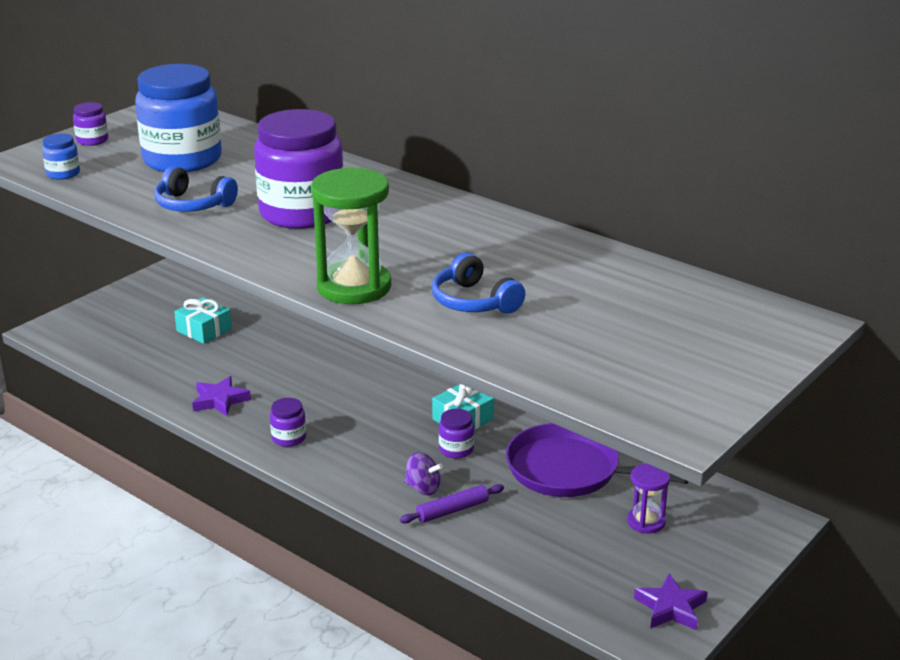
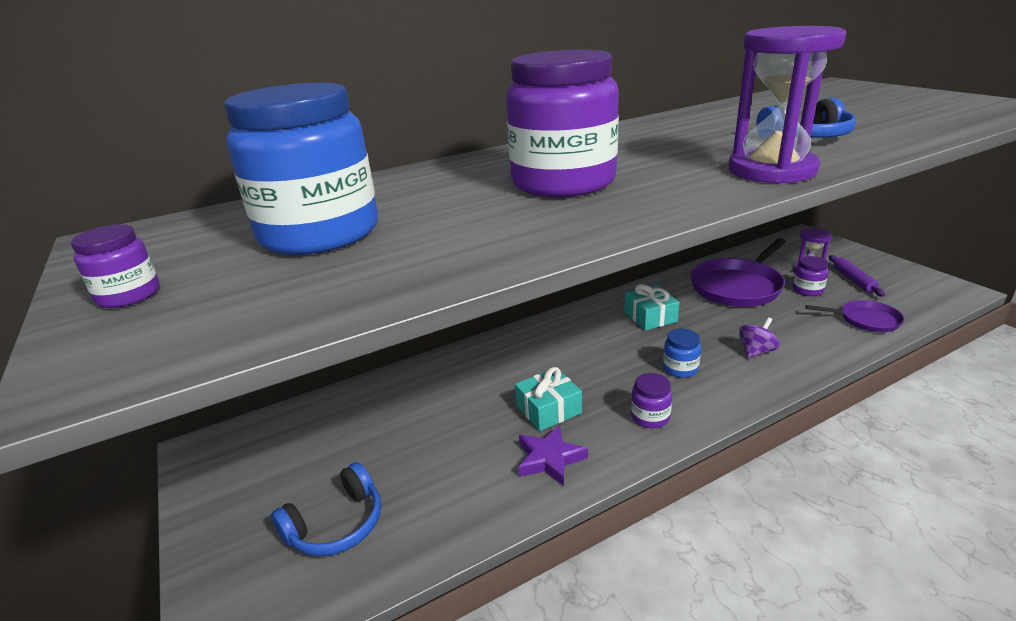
camera: 65 degrees left, 0 degrees up
(63, 173) = (233, 327): blue jar -> blue jar (680, 368)
(192, 205) = (485, 232): blue headphones -> blue headphones (337, 525)
(204, 330) = (377, 451): turquoise gift -> turquoise gift (548, 409)
(354, 287) = (771, 170): green hourglass -> purple hourglass
(452, 510) = (792, 342): purple rolling pin -> purple rolling pin (853, 280)
(456, 449) = (697, 327): purple jar -> purple jar (807, 290)
(531, 562) = (866, 320): none -> purple pan
(671, 608) = (912, 280): purple star -> none

